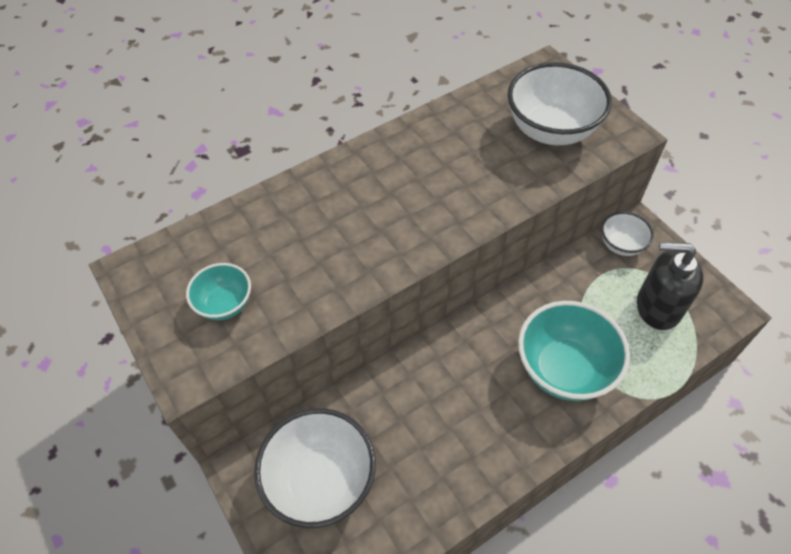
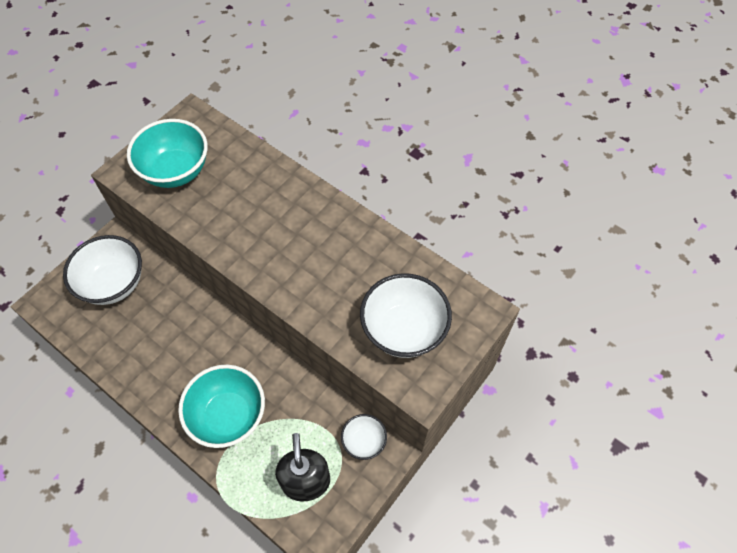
camera: 70 degrees right, 5 degrees up
(225, 304) = (176, 171): turquoise bowl -> turquoise bowl, size x1.85

